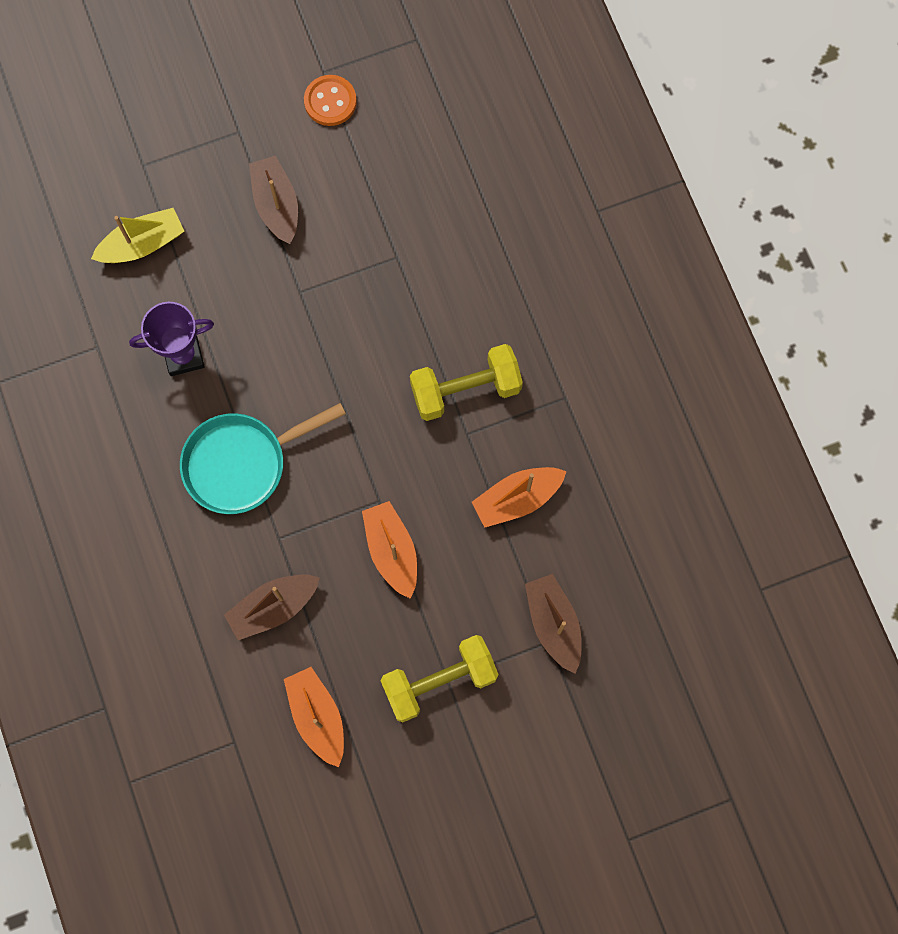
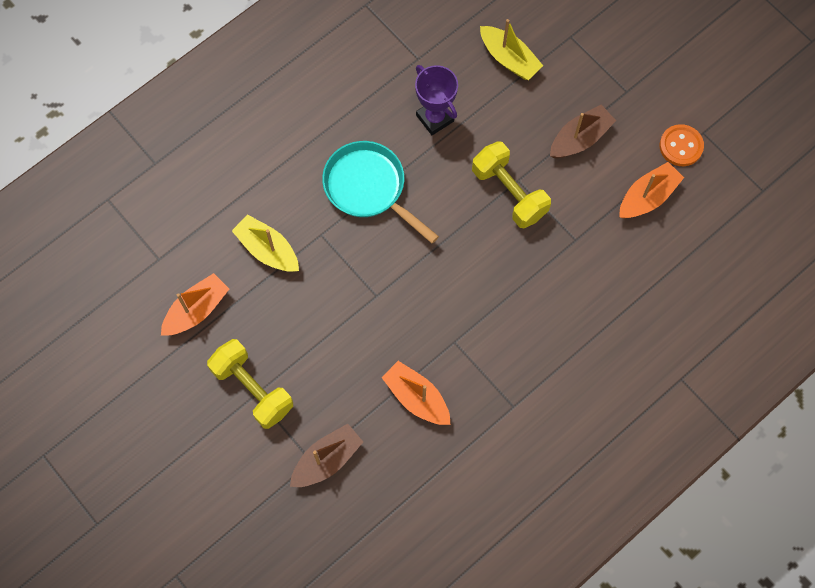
camera: 70 degrees right, 5 degrees down
(273, 607) = (267, 249): brown boat -> yellow boat
(392, 551) = (341, 318): orange boat -> orange boat (647, 197)
(465, 389) = (489, 328): yellow dumbbell -> yellow dumbbell (509, 193)

